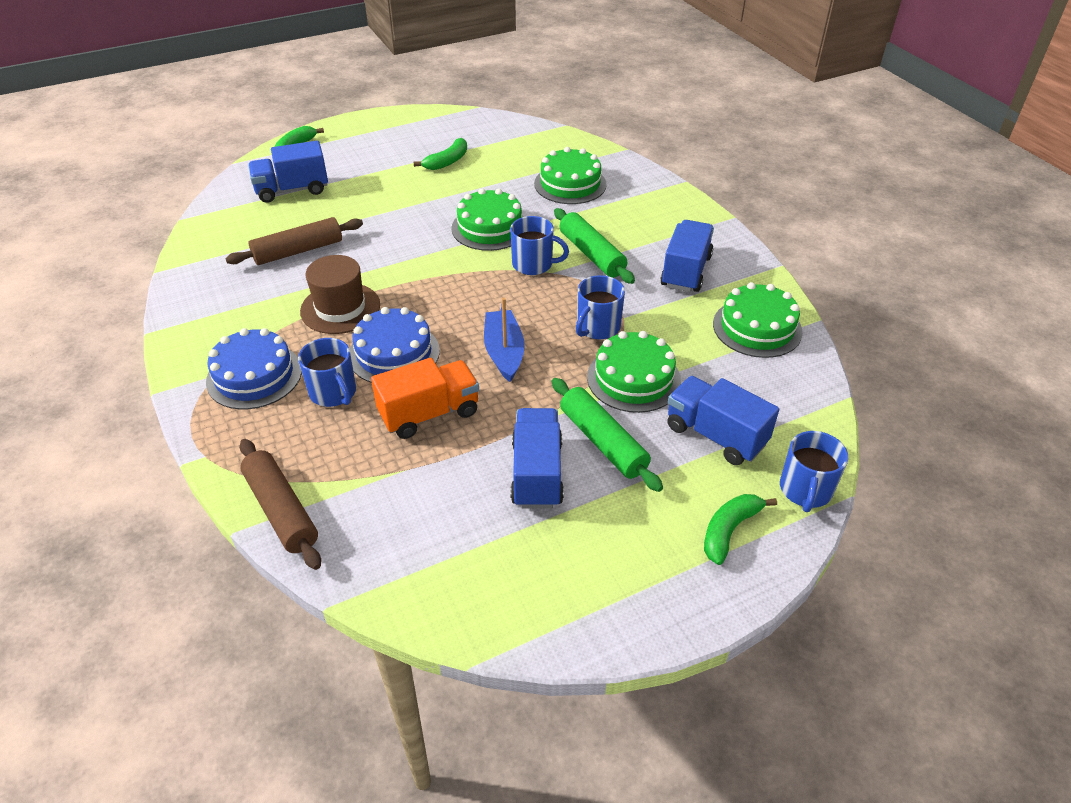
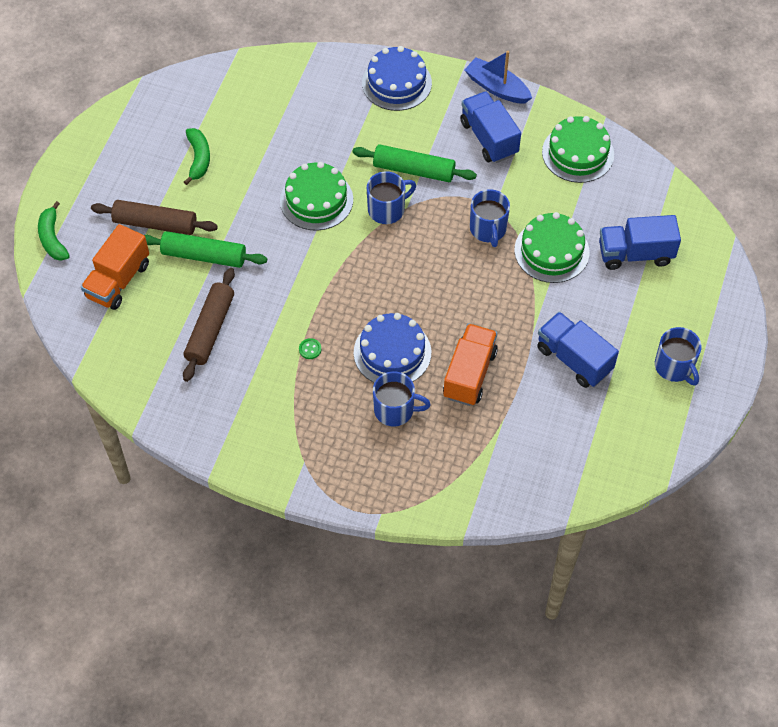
camera: 45 degrees left, 15 degrees up
(254, 376) = (329, 442): blue cake -> blue cake (396, 83)
(281, 510) = (472, 501): brown rolling pin -> brown rolling pin (155, 224)
(292, 190) = (118, 280): blue truck -> orange truck
(340, 308) = (310, 349): brown hat -> green button
(504, 352) = (457, 295): blue boat -> blue boat (497, 88)
(570, 184) = (320, 113): green cake -> none
(603, 442) = (584, 309): green rolling pin -> green rolling pin (204, 255)
(729, 530) = (701, 308): green banana -> none
(805, 490) = (711, 251): blue mug -> blue mug (674, 367)

